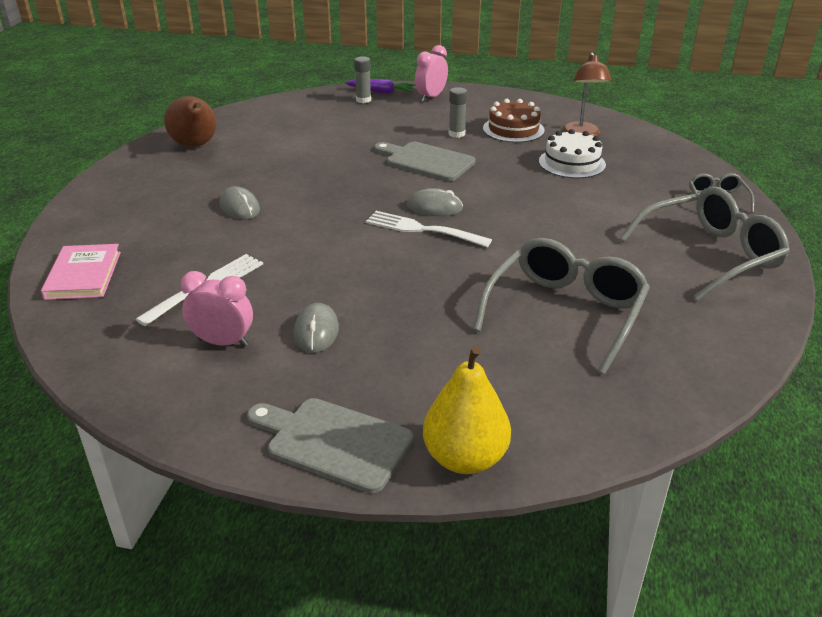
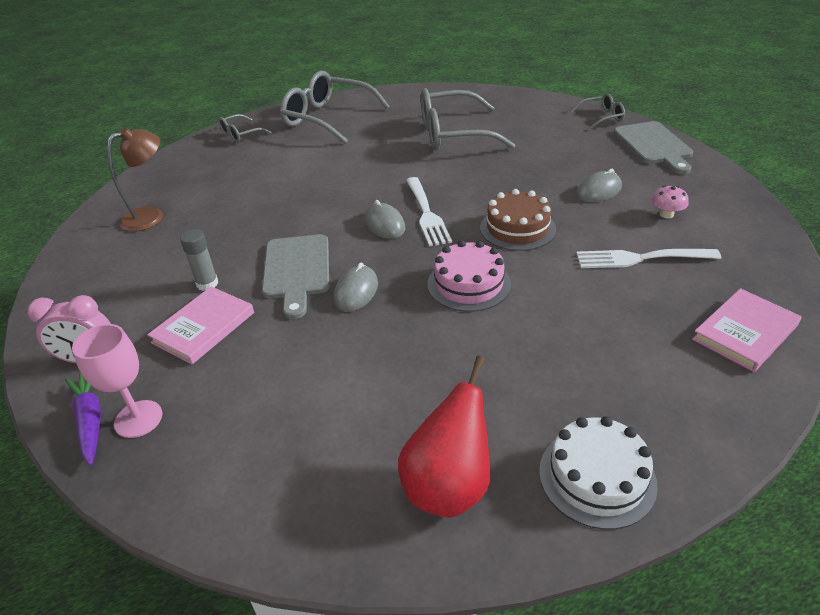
camera: 125 degrees left, 5 degrees up
(195, 146) = (448, 486): brown pear -> red pear
(223, 342) = (666, 214): pink clock -> pink mushroom
(239, 207) = (525, 325): grey mouse -> grey mouse (356, 291)
(309, 208) = (468, 284): none -> pink cake
(363, 100) = (138, 419): grey glue stick -> pink goblet
(411, 125) = (204, 327): none -> pink book
(465, 458) = (601, 117): yellow pear -> grey glasses
(513, 129) = (165, 256): brown cake -> brown cake (517, 228)
(572, 163) = (226, 200): white cake -> white cake (597, 477)

